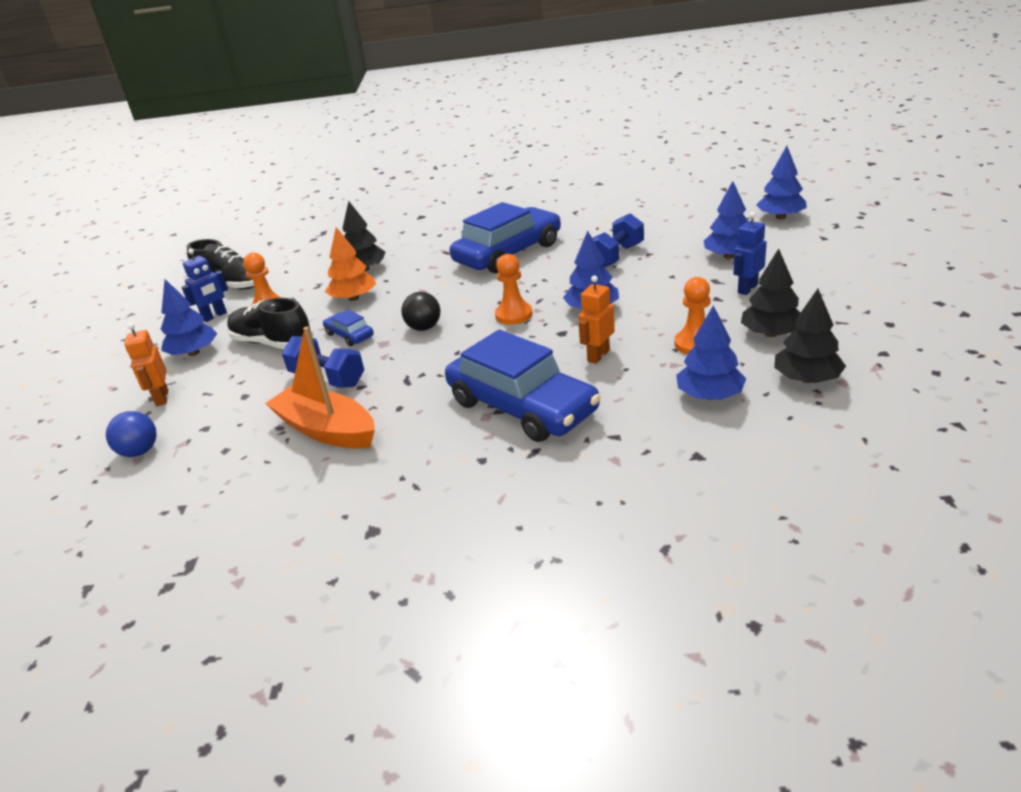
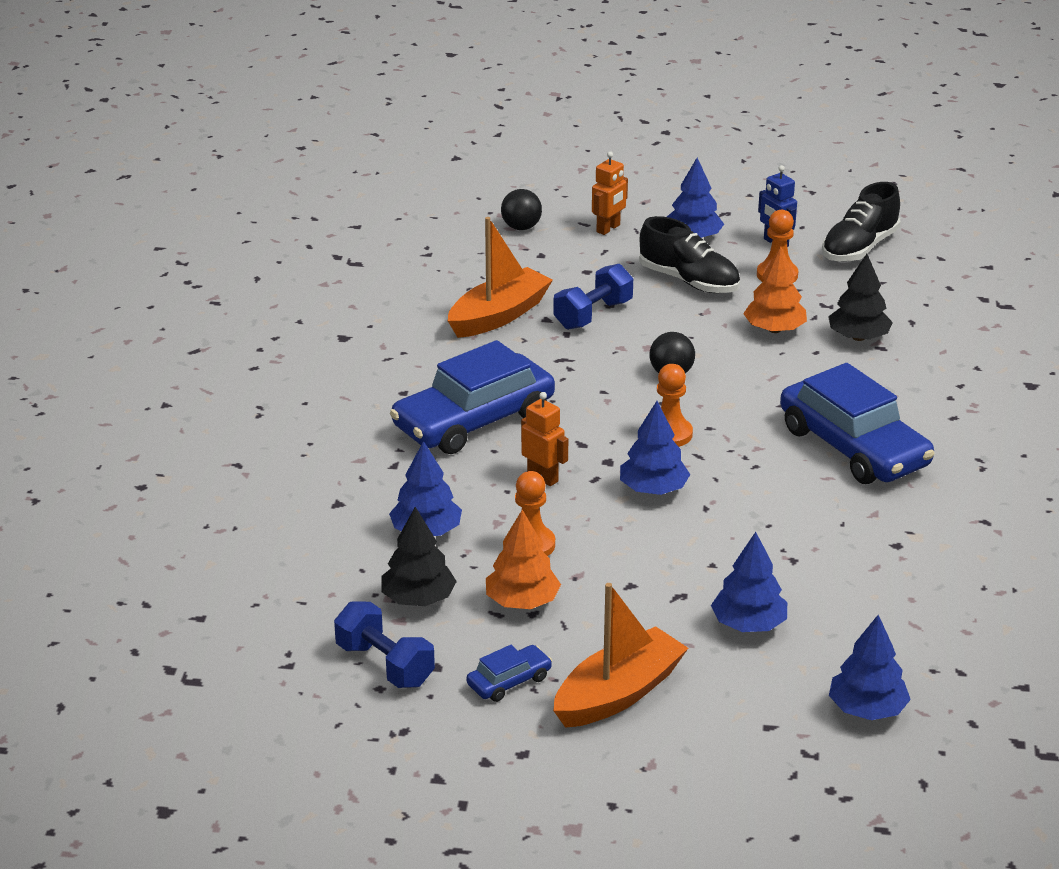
camera: 95 degrees right, 0 degrees up
(139, 451) = (521, 227): blue ball -> black ball
(162, 398) = (608, 228): orange robot -> orange robot turned 135 degrees clockwise
(272, 343) = (689, 281): black shoe -> black shoe turned 90 degrees clockwise
(349, 335) = (680, 327): blue car -> blue car (509, 681)
(616, 256) = (797, 531): blue dumbbell -> blue dumbbell (385, 665)
(747, 289) = (643, 614): blue robot -> none
(771, 334) = (522, 602): black tree -> orange tree
(841, 283) = (618, 694): none -> orange boat

